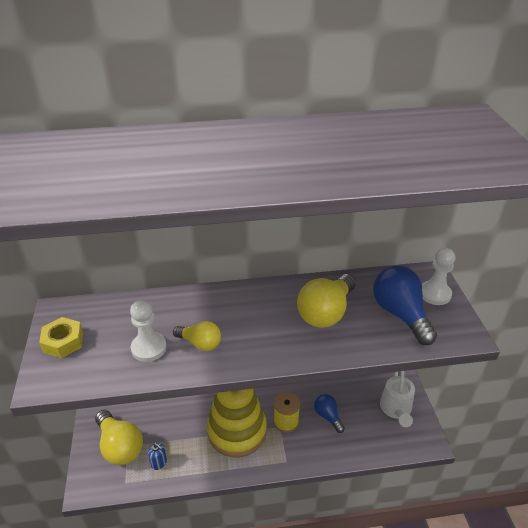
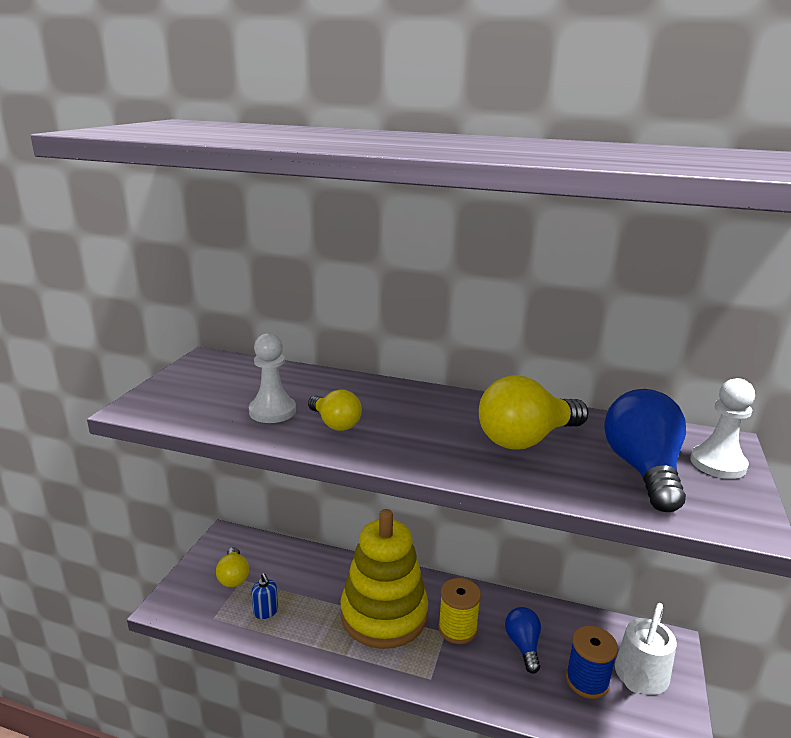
camera: 25 degrees right, 15 degrees down
(63, 342) = (188, 383): yellow nut -> none
(120, 446) = (233, 576): yellow light bulb -> yellow light bulb, size x0.58
(370, 423) = (587, 681): none -> blue spool

